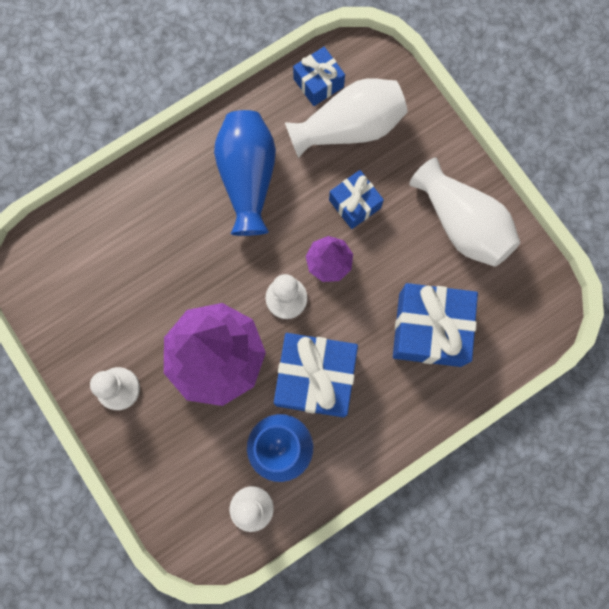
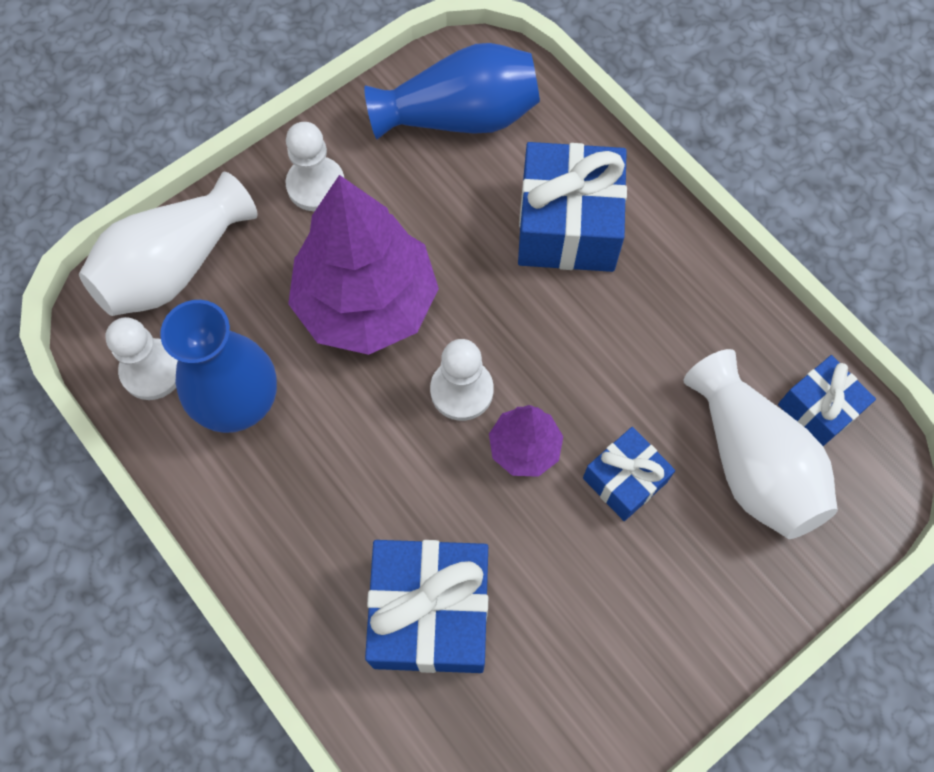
camera: 85 degrees right, 10 degrees down
(248, 178) = (642, 319): blue vase -> blue vase (460, 116)
(315, 378) = (343, 442): blue gift -> blue gift (568, 225)
(462, 223) = (616, 658): white vase -> white vase (174, 267)

